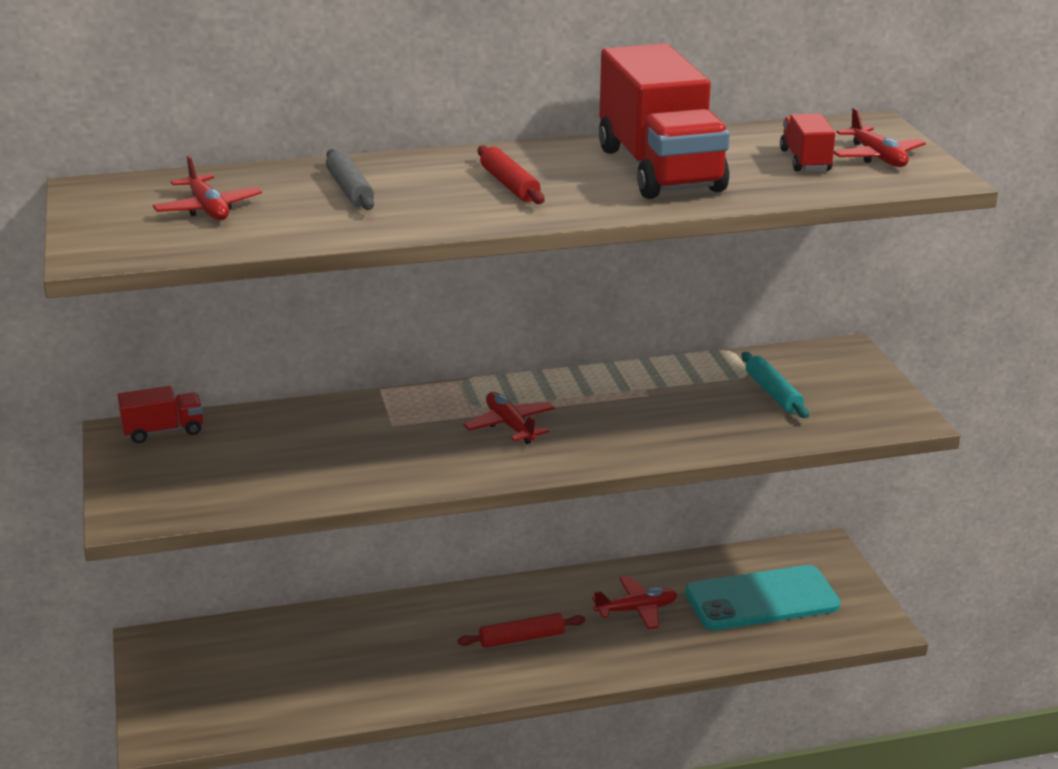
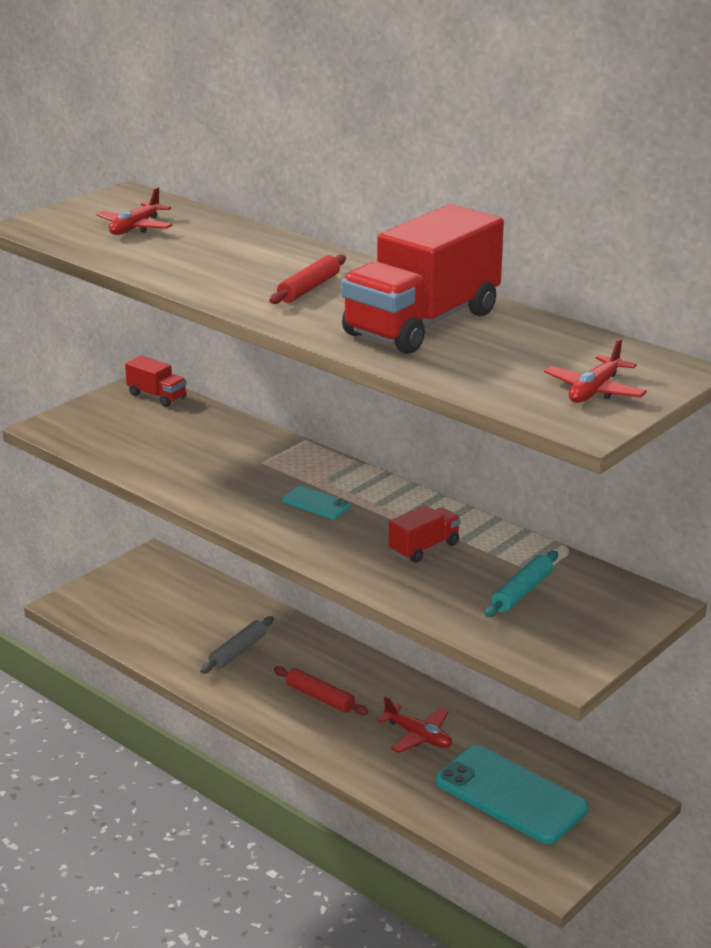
camera: 55 degrees right, 0 degrees up
(350, 190) = (225, 250): grey rolling pin -> grey rolling pin (238, 651)
(510, 426) = (316, 503): red plane -> turquoise phone
(805, 160) = (535, 366): red truck -> red truck (424, 548)

